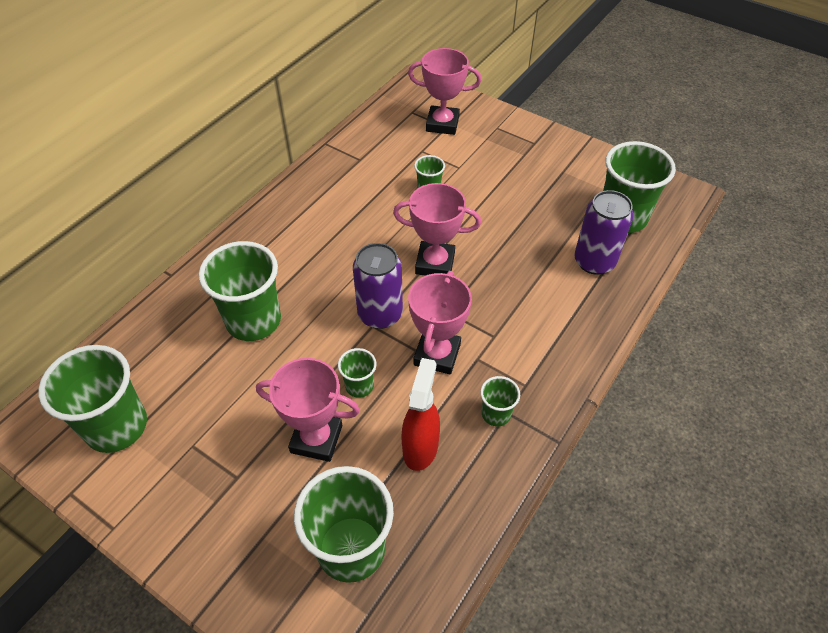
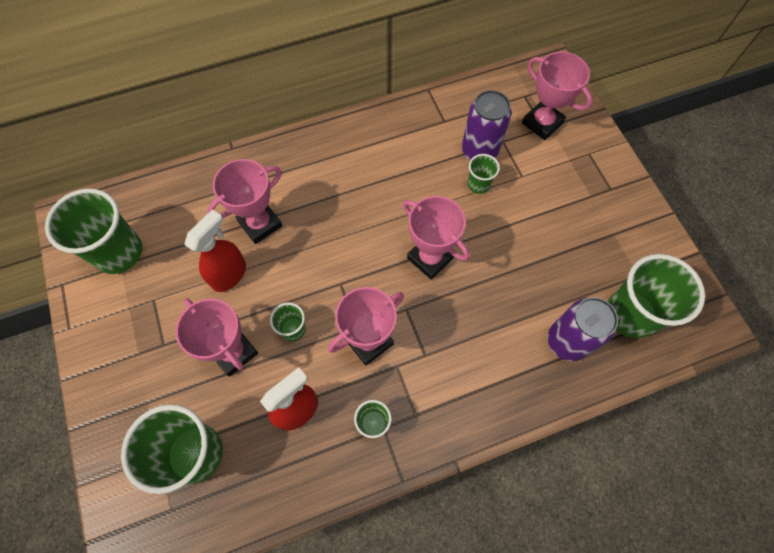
camera: 35 degrees right, 15 degrees up
(253, 320) = (260, 224): green cup -> pink trophy
(257, 378) = (229, 274): none -> red spray bottle
(380, 314) = (353, 277): purple can -> purple can (479, 151)

